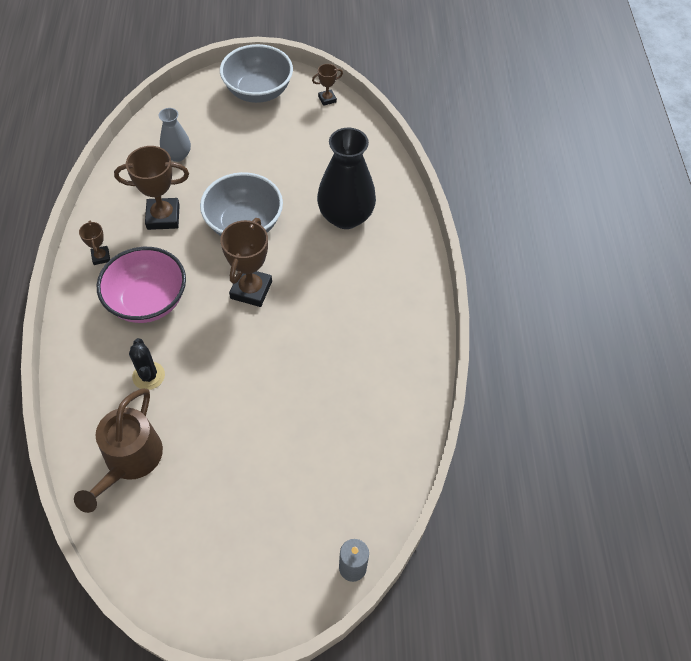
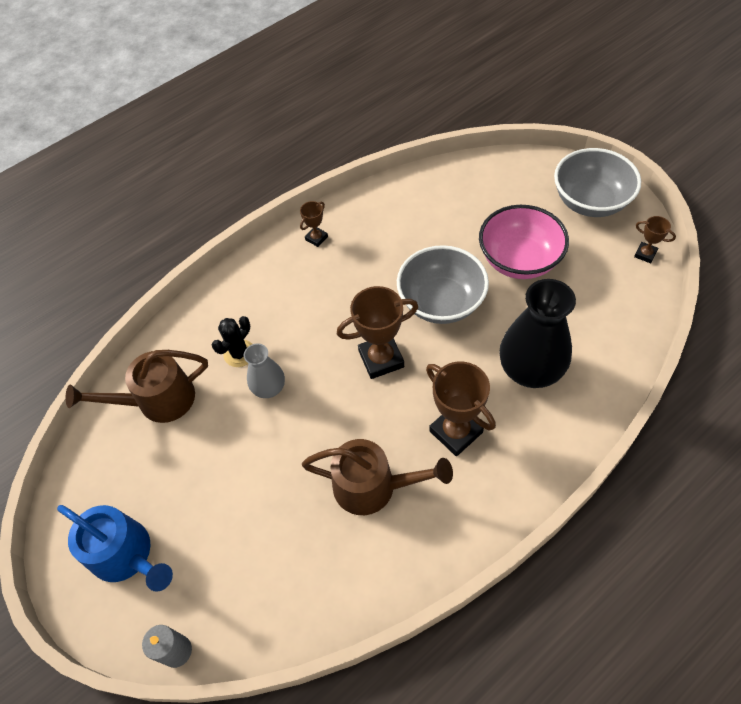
camera: 60 degrees right, 0 degrees up
(148, 301) = (305, 299): pink bowl -> pink bowl (519, 260)
(163, 217) = (391, 245): brown trophy -> brown trophy (456, 432)
(177, 155) = (460, 205): grey vase -> grey vase (269, 388)
(246, 562) = (127, 555): none -> blue watering can
(343, 361) = (373, 486): none -> brown watering can

